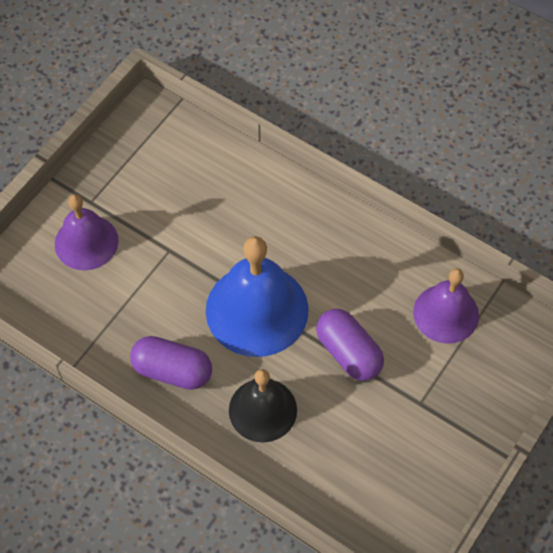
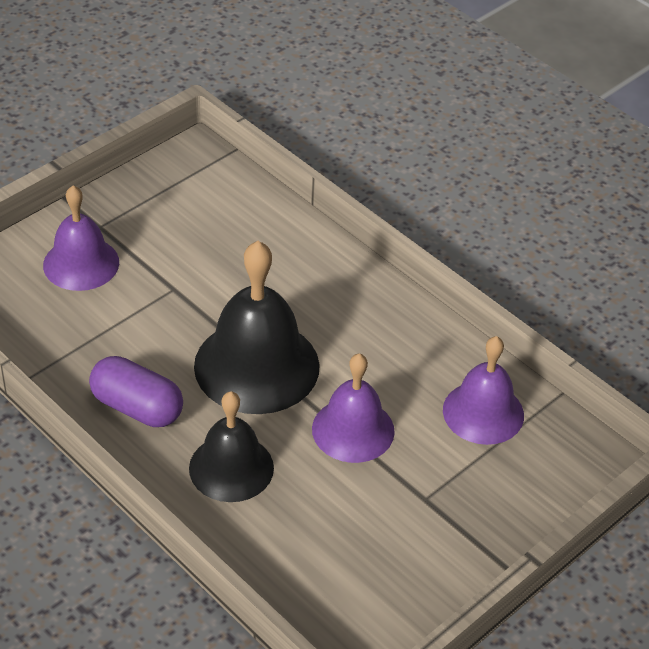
camera: 10 degrees right, 15 degrees down
(257, 310) = (256, 366): blue bell -> black bell
(348, 353) = (353, 430): purple capsule -> purple bell

